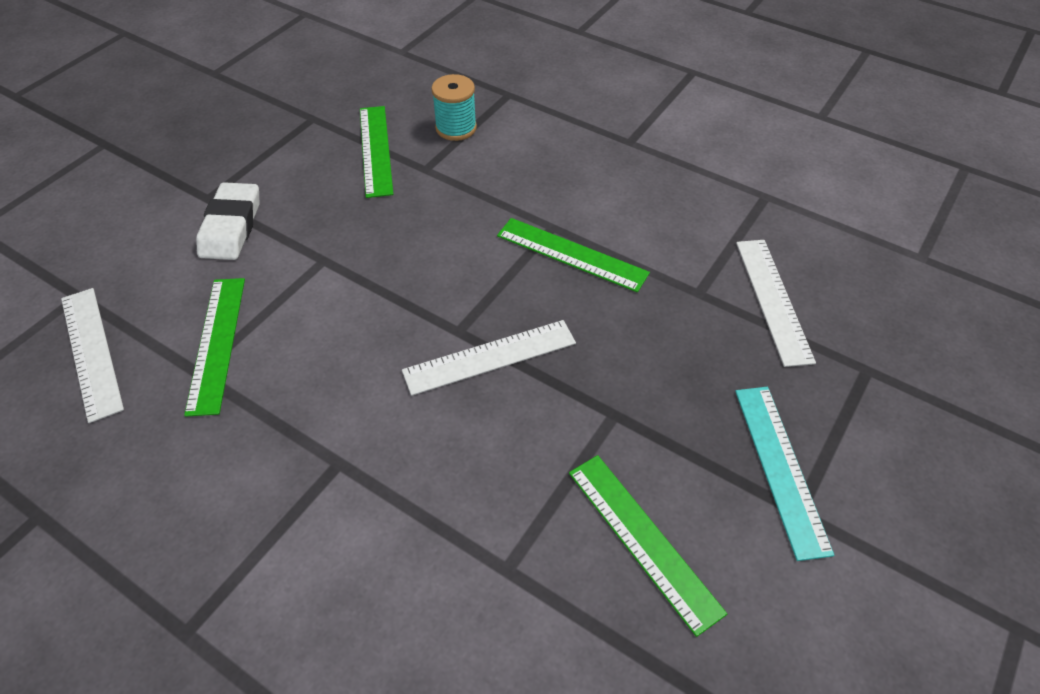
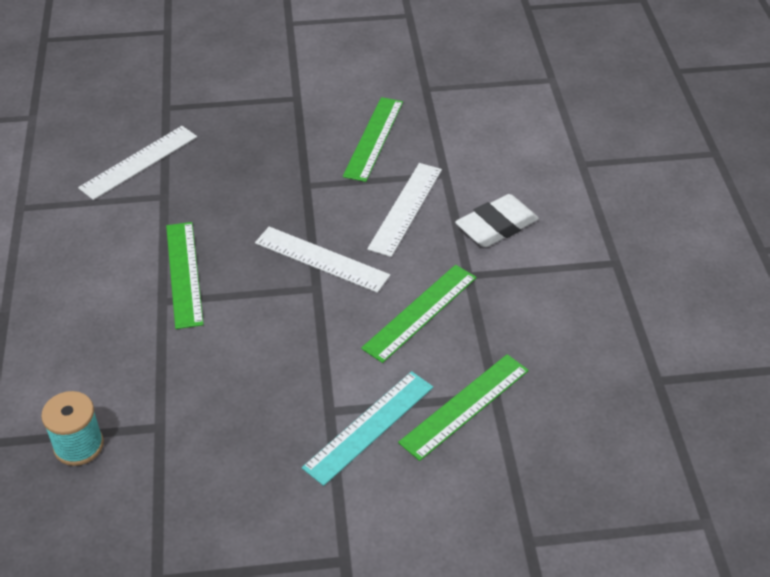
camera: 130 degrees left, 5 degrees down
(91, 352) = (553, 474): white ruler -> white ruler (405, 208)
(231, 227) = (358, 505): white eraser -> white eraser (496, 226)
(375, 150) = (164, 483): green ruler -> green ruler (420, 312)
(781, 468) = (275, 112): turquoise ruler -> turquoise ruler (369, 427)

